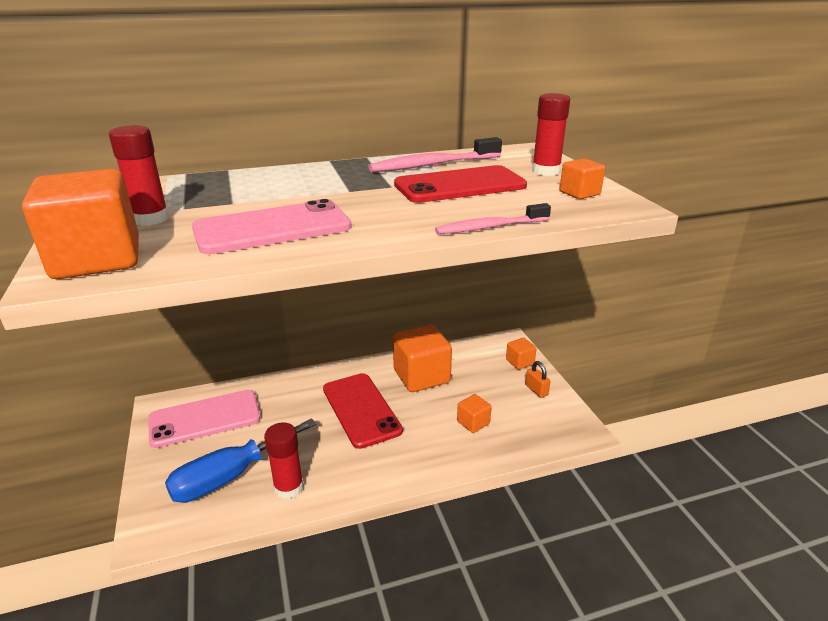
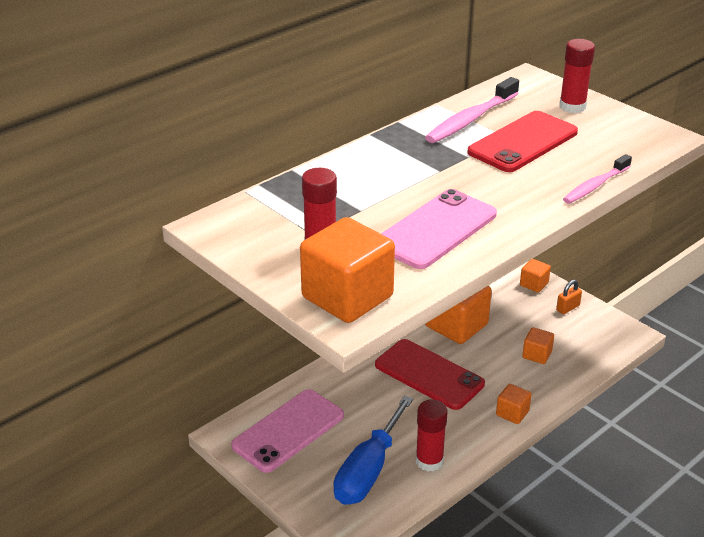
camera: 25 degrees left, 5 degrees up
(536, 390) = (567, 308): orange padlock -> orange padlock turned 75 degrees counterclockwise
(579, 193) = (623, 129): orange cube -> orange cube (512, 413)

